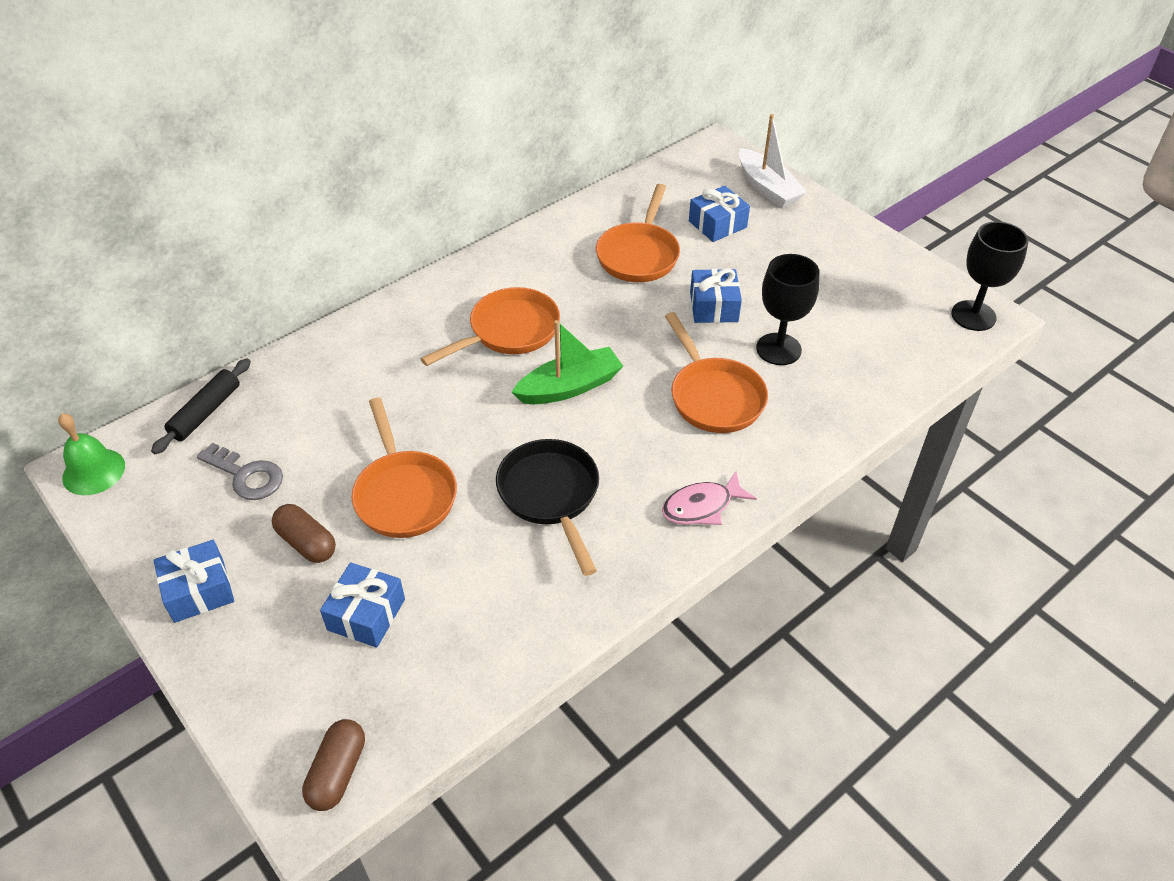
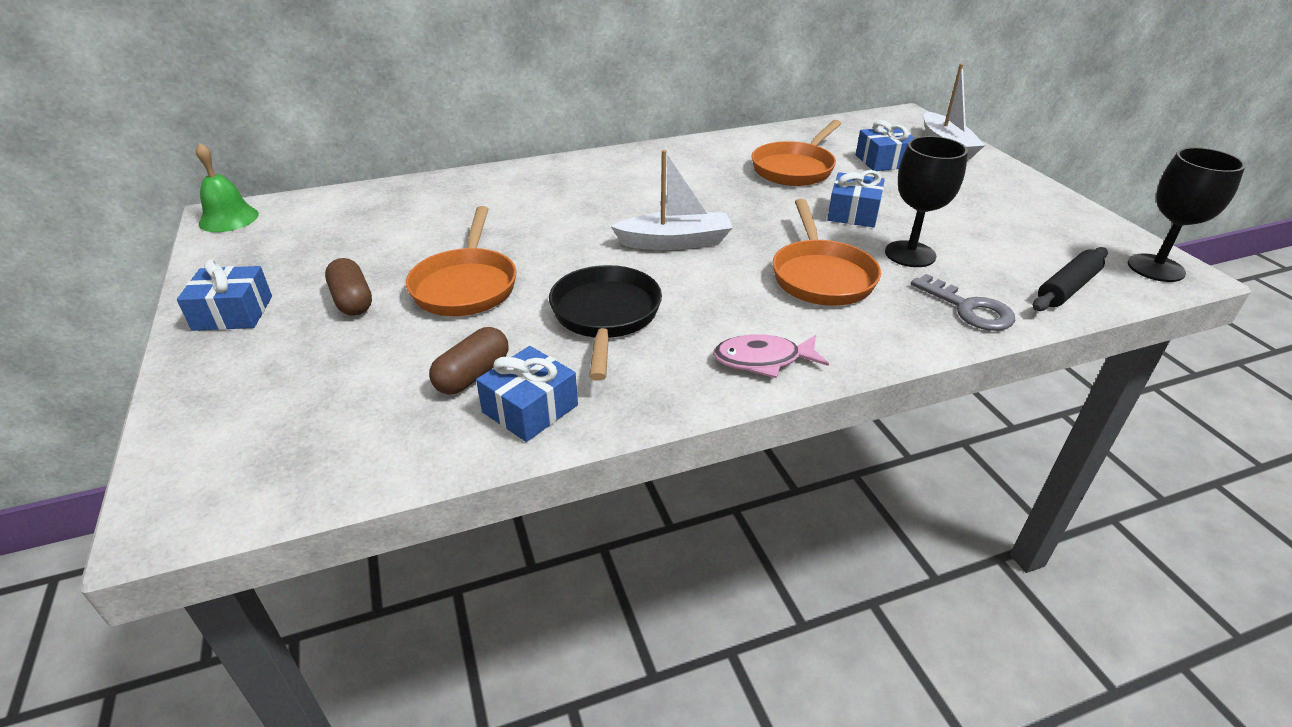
camera: 20 degrees right, 10 degrees down
(206, 412) = (346, 200): black rolling pin -> black rolling pin (1067, 288)
(246, 475) = (342, 245): grey key -> grey key (968, 308)
(338, 772) = (221, 494): brown capsule -> brown capsule (473, 375)
(366, 614) = (360, 366): blue gift -> blue gift (530, 408)
(509, 331) = (641, 196): orange pan -> none
(569, 387) = (675, 242): green boat -> white boat

